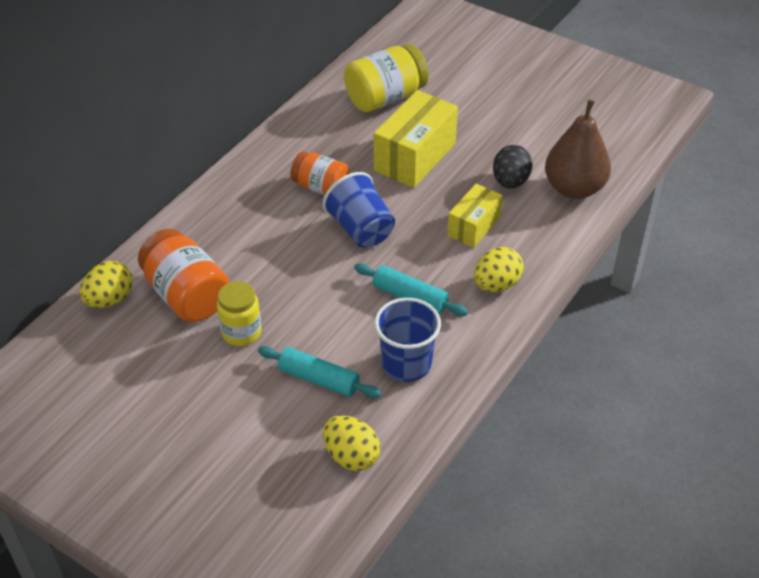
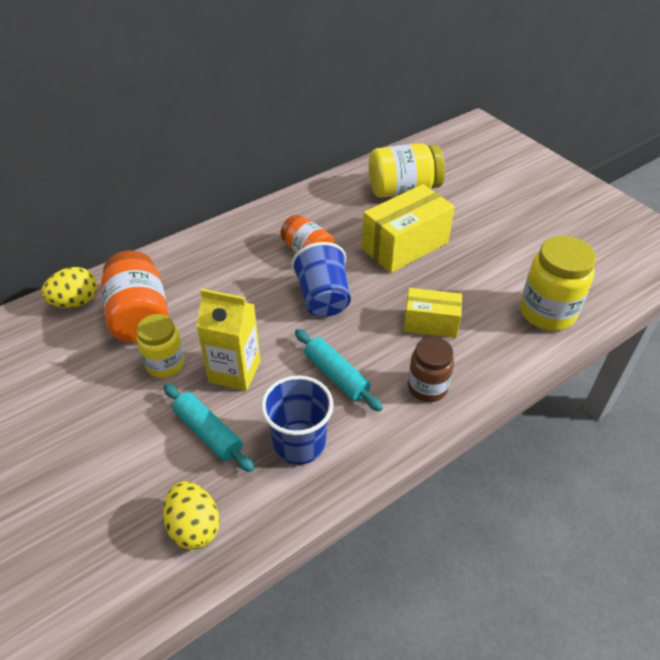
camera: 20 degrees right, 0 degrees up
(313, 320) = (234, 371): none -> yellow carton
(473, 226) = (430, 323): yellow box -> yellow box turned 45 degrees clockwise
(496, 284) = (427, 387): yellow egg -> brown jar
(510, 182) = (485, 290): black egg -> none
(574, 188) = (547, 312): brown pear -> yellow jar

